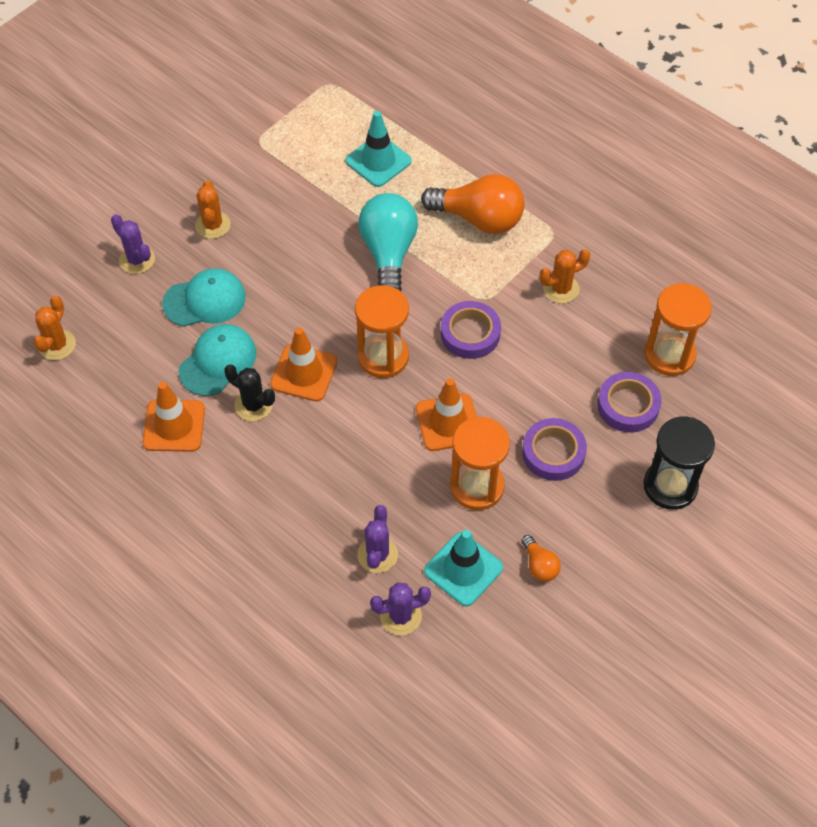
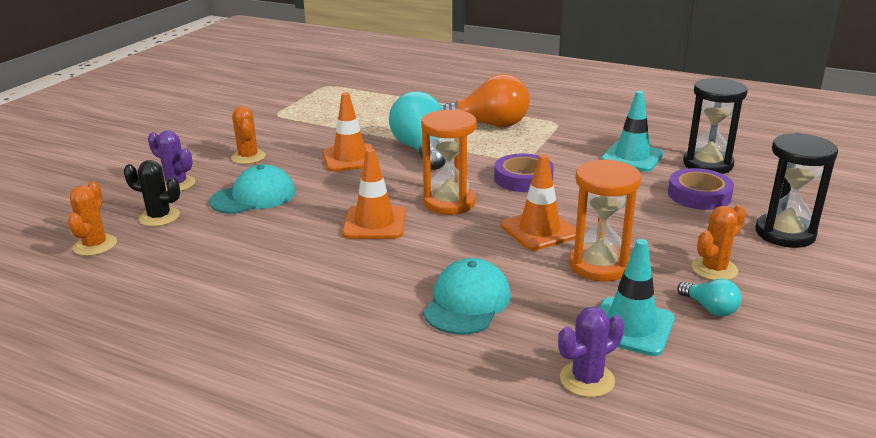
camera: 15 degrees left, 30 degrees down
(174, 426) = (244, 278): orange traffic cone -> orange traffic cone (350, 158)
(218, 362) = (280, 230): turquoise cap -> turquoise cap (467, 302)
(253, 405) = (330, 251): black cactus -> black cactus (159, 217)
(377, 554) = (526, 333): purple cactus -> none
(378, 161) = (386, 111): turquoise traffic cone -> turquoise traffic cone (632, 157)
(539, 565) = (710, 308): orange light bulb -> turquoise light bulb
(553, 453) = (656, 232): purple tape -> none
(561, 289) = (585, 146): orange cactus -> orange cactus (714, 269)
(669, 355) = (707, 164): orange hourglass -> black hourglass

